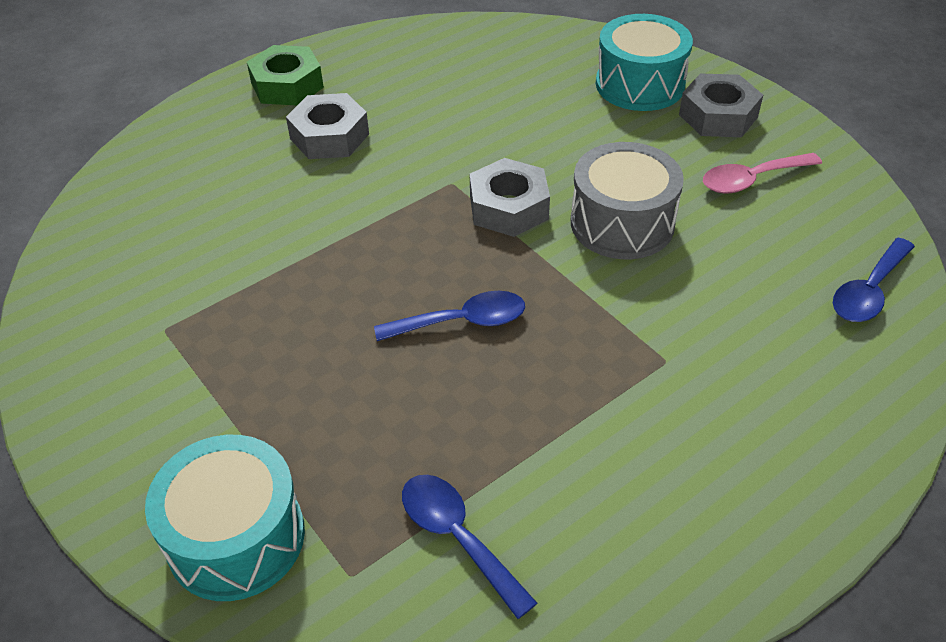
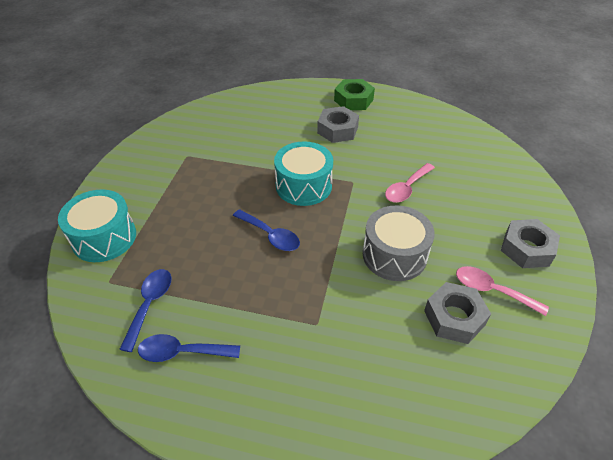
camera: 50 degrees right, 0 degrees up
(508, 207) = (358, 209): grey nut -> grey nut (454, 317)
(521, 144) = (407, 188): none -> pink spoon
(640, 84) = (508, 204): turquoise drum -> turquoise drum (303, 185)
(869, 291) = (463, 393): blue spoon -> blue spoon (182, 352)

